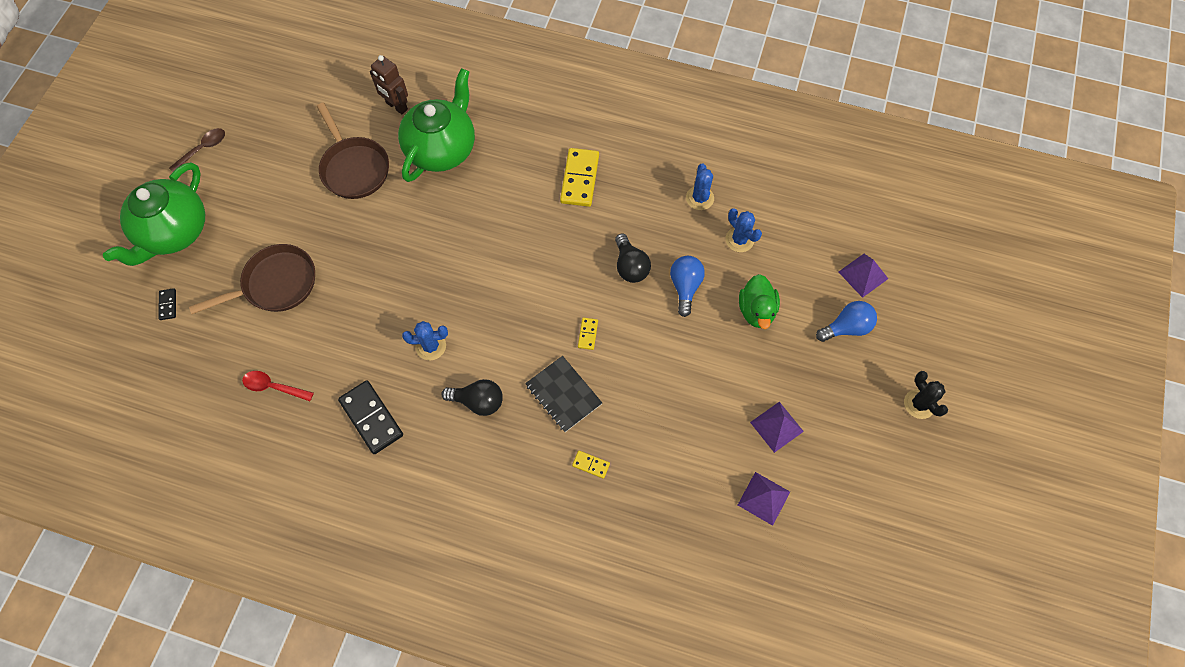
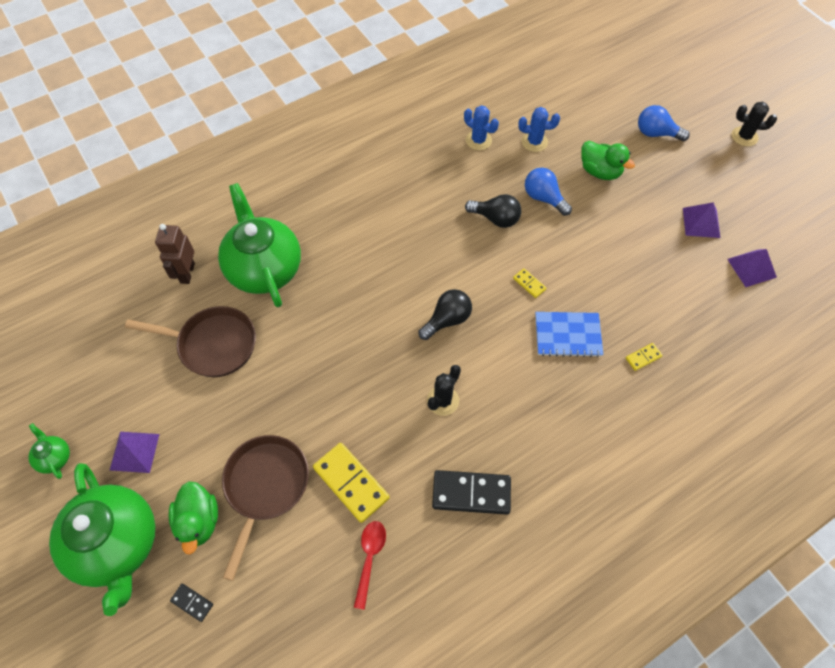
camera: 50 degrees left, 5 degrees down
(203, 149) = (54, 457): brown spoon -> green teapot
(222, 265) = (199, 521): none -> green duck
(273, 387) = (369, 558): red spoon -> red spoon turned 135 degrees clockwise
(396, 106) = (187, 273): brown robot -> brown robot turned 105 degrees clockwise
(431, 346) = (443, 400): blue cactus -> black cactus
(478, 401) = (524, 399): black light bulb -> black light bulb (447, 320)
(563, 394) = (568, 335): black notebook -> blue notebook
(580, 179) = (389, 198): yellow domino -> yellow domino (351, 483)
(846, 327) = (656, 133): blue light bulb -> blue light bulb turned 90 degrees counterclockwise
(863, 275) = (623, 98): purple pyramid -> purple pyramid (134, 452)

